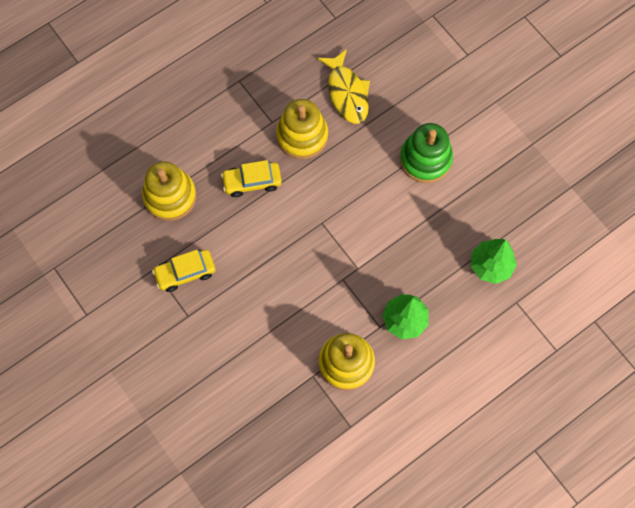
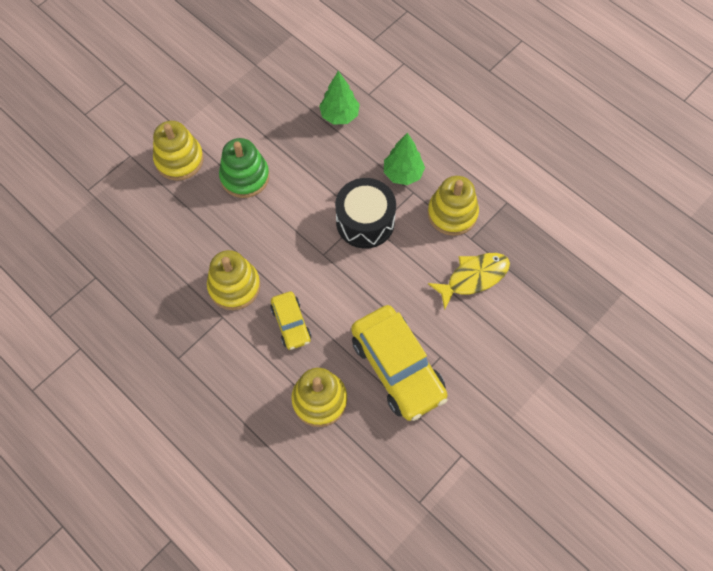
camera: 100 degrees left, 5 degrees down
(185, 273) = (397, 368): yellow car -> yellow car, size x1.92
(347, 93) = (182, 253): yellow fish -> yellow fish (473, 277)
(351, 270) = (365, 222): none -> black drum
(455, 99) = (179, 160): none -> yellow stacking toy

